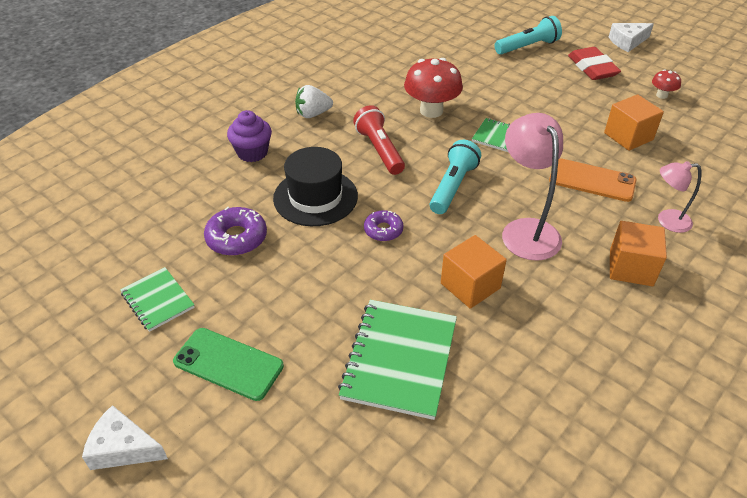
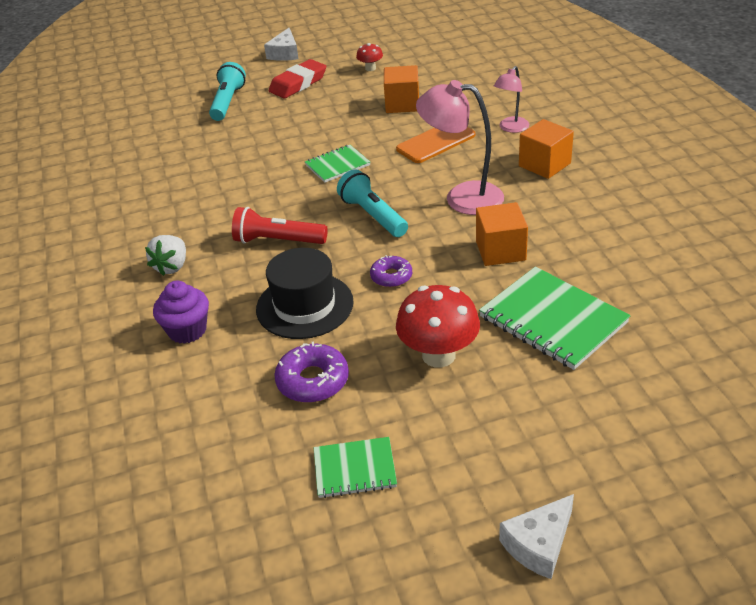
camera: 55 degrees left, 5 degrees down
(228, 364) = (482, 435): green phone -> none
(431, 111) = (255, 189): red mushroom -> red mushroom (438, 355)
(592, 68) = (298, 84): red eraser -> red eraser turned 60 degrees counterclockwise

